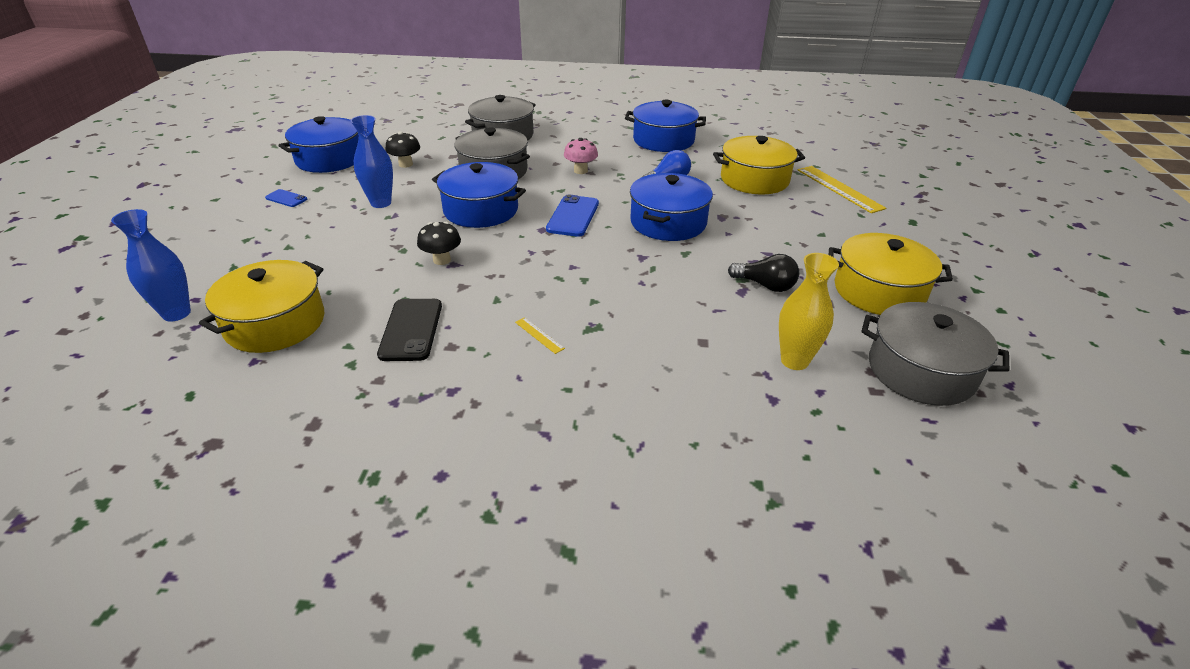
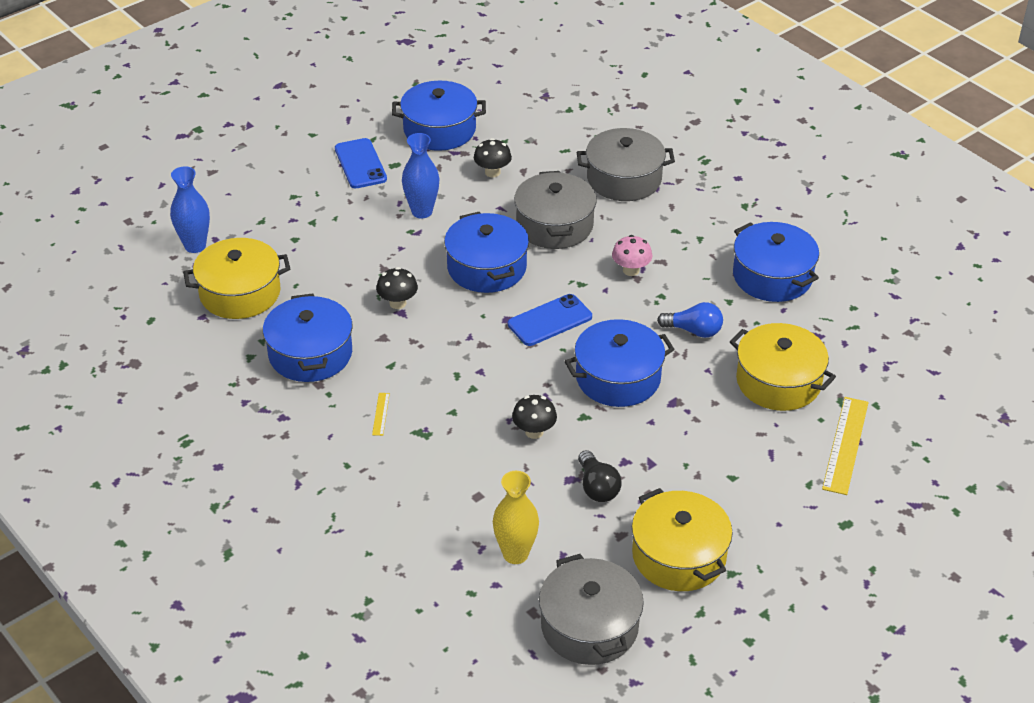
camera: 45 degrees right, 5 degrees up
(286, 198) = (360, 164): blue phone -> blue phone, size x1.80
(411, 330) = (310, 354): black phone -> blue pot
(670, 279) = (534, 432): none -> black mushroom

